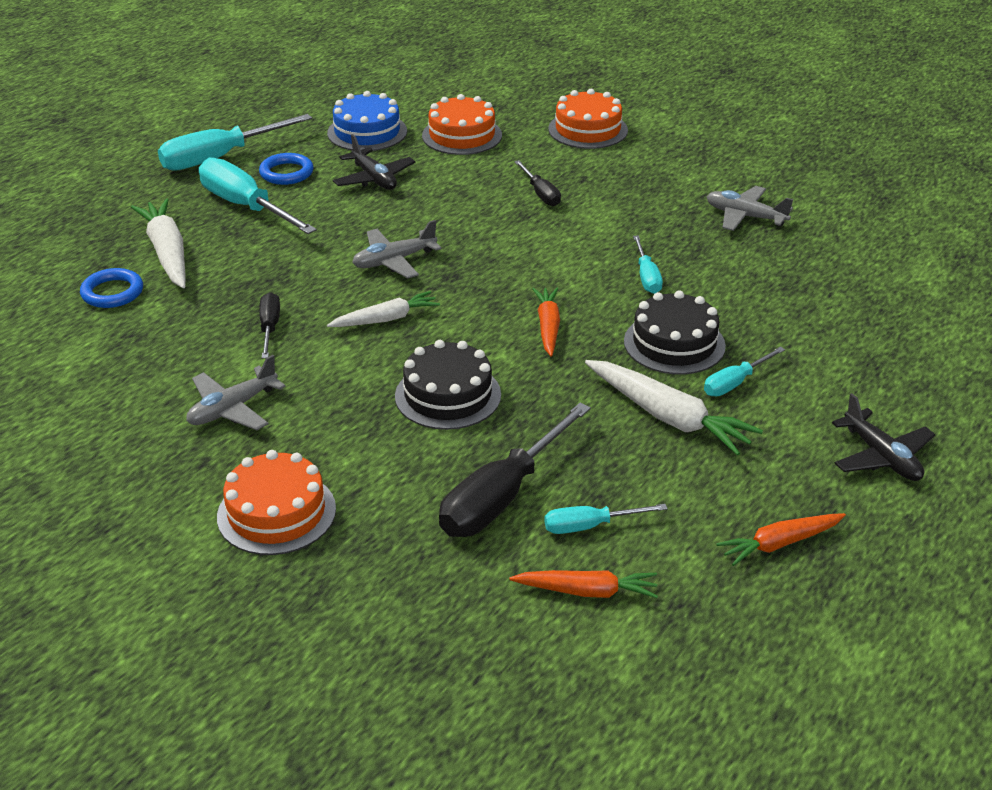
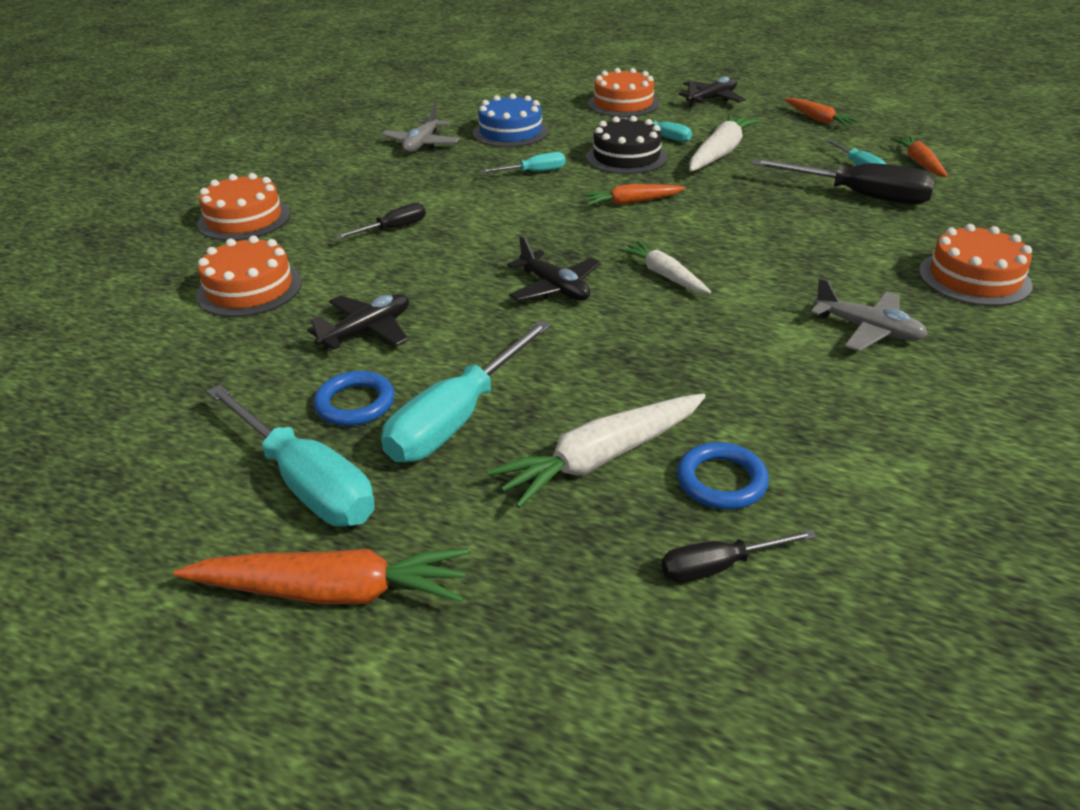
camera: 100 degrees left, 0 degrees up
(128, 165) = (332, 592): none -> orange carrot
(269, 327) = (720, 338): black screwdriver -> black screwdriver (719, 566)
(367, 132) = (230, 359): blue cake -> blue cake (510, 132)
(394, 261) = (554, 288): grey plane -> black plane
(448, 395) = (759, 230): black cake -> none
(868, 372) = (623, 104): none -> orange cake

